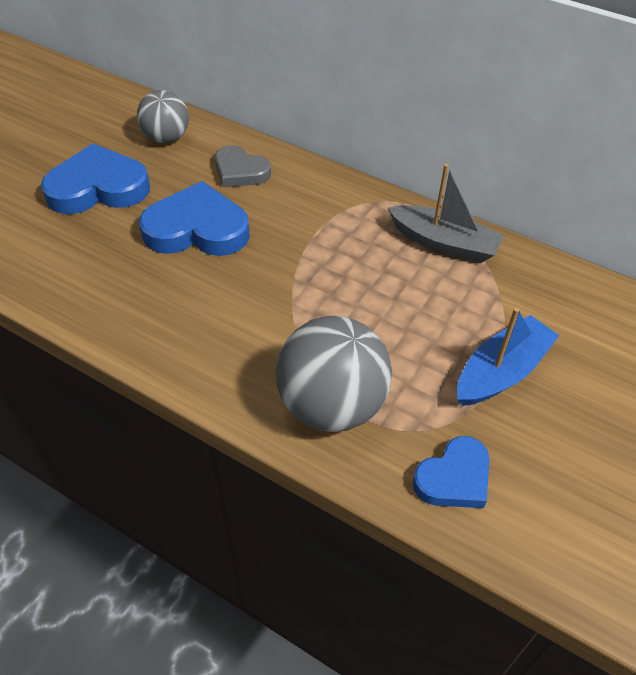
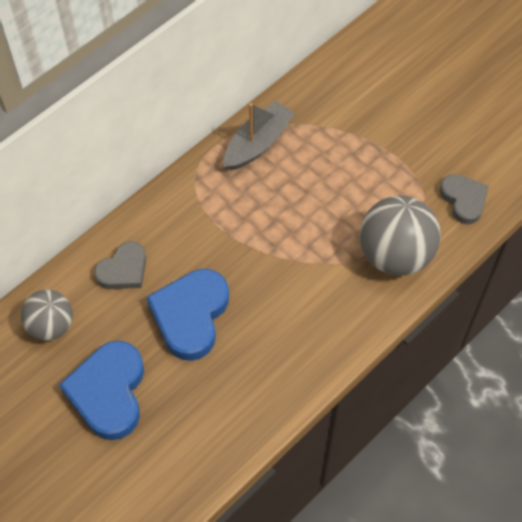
camera: 75 degrees left, 10 degrees up
(454, 478) = (463, 200): blue heart -> grey heart
(501, 372) = (388, 148): blue boat -> none

